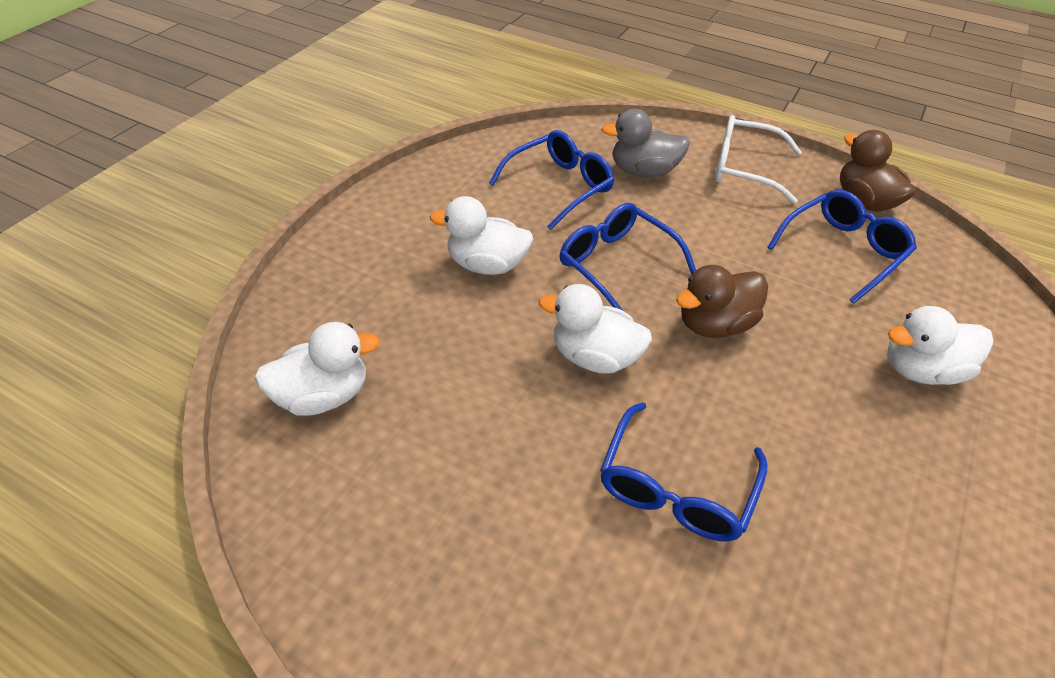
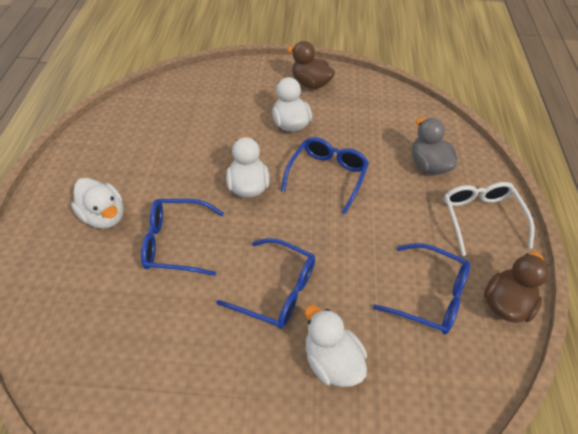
camera: 65 degrees right, 5 degrees up
(323, 395) = (175, 102): white duck -> white duck (104, 216)
(559, 186) = (379, 131): blue glasses -> blue glasses (277, 290)
(714, 324) = (305, 234): brown duck -> brown duck (310, 83)

